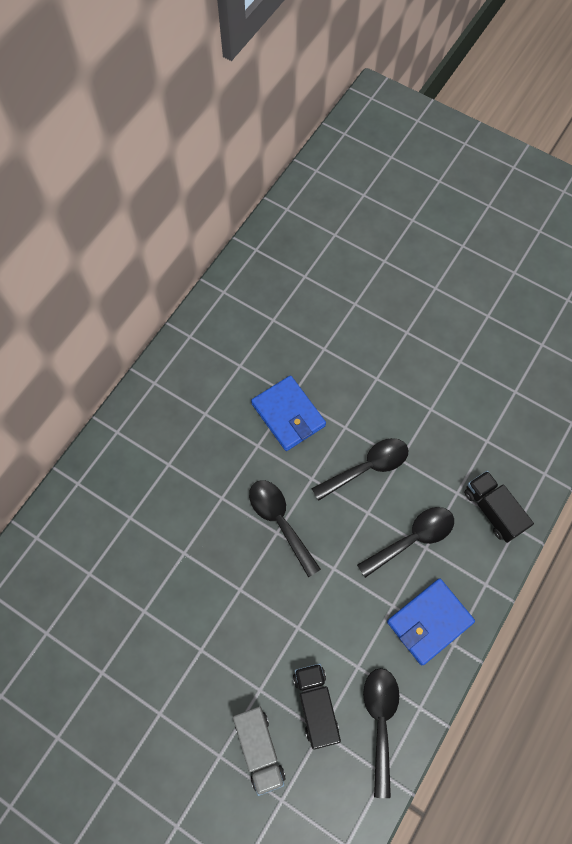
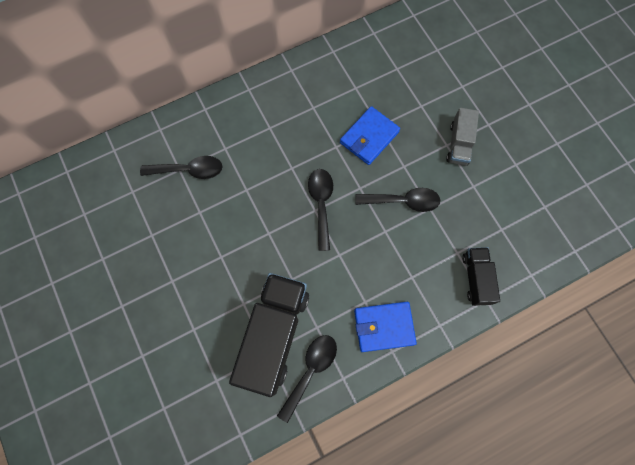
camera: 30 degrees right, 5 degrees up
(259, 748) = (221, 340): grey truck -> grey truck (459, 144)
(288, 415) = (369, 137): blue wallet -> blue wallet turned 45 degrees clockwise
(315, 705) = (274, 335): black truck -> black truck, size x1.88
(412, 539) = (405, 266): black spoon -> black spoon (188, 170)

